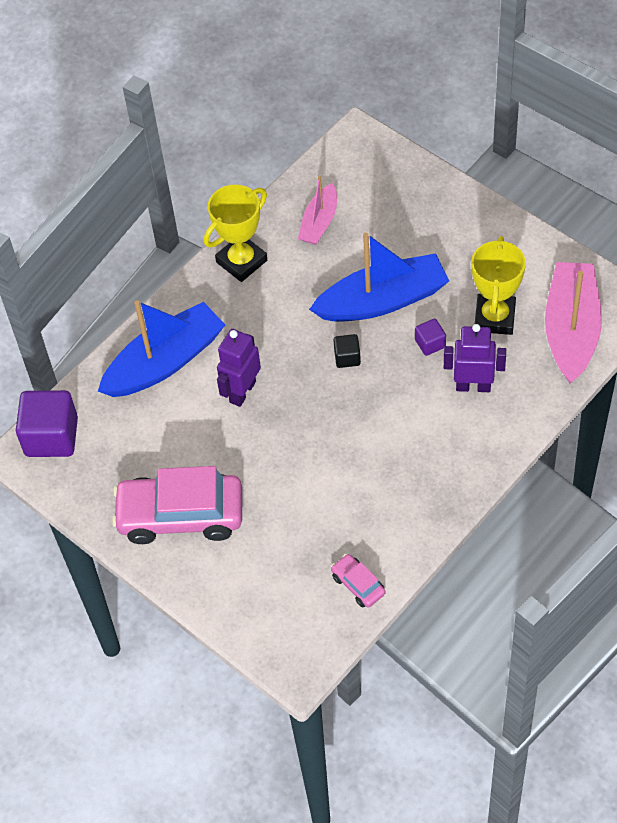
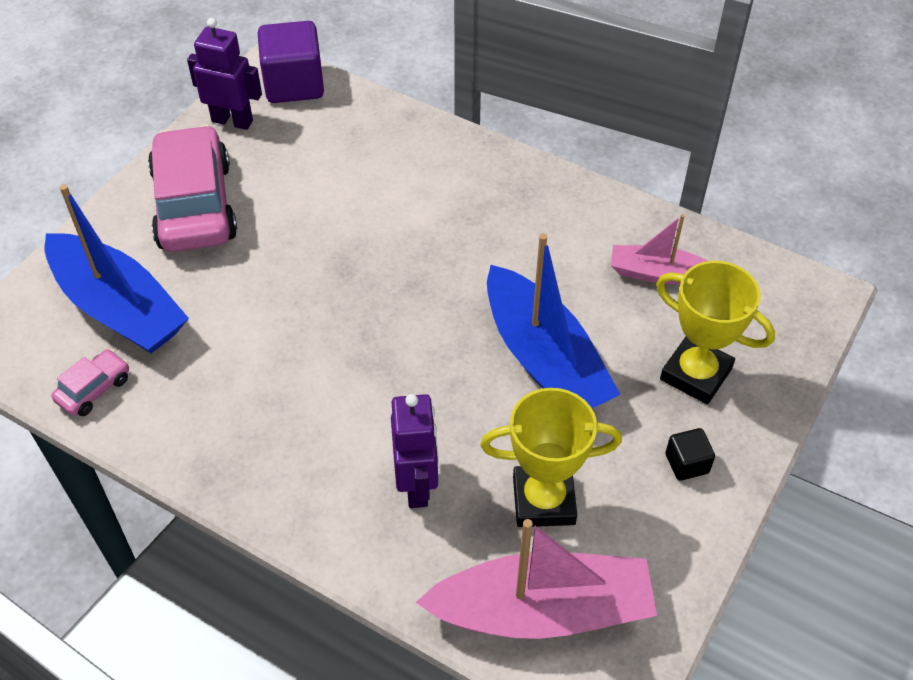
camera: 75 degrees right, 5 degrees down
(165, 362) = (407, 159): blue boat -> blue boat (119, 308)
(241, 261) = (572, 205): yellow trophy -> yellow trophy (695, 374)
(242, 392) = (374, 234): purple robot -> purple robot (232, 121)
(347, 357) = (442, 332): black cube -> black cube (687, 463)
(430, 344) = (482, 424): purple cube -> none

